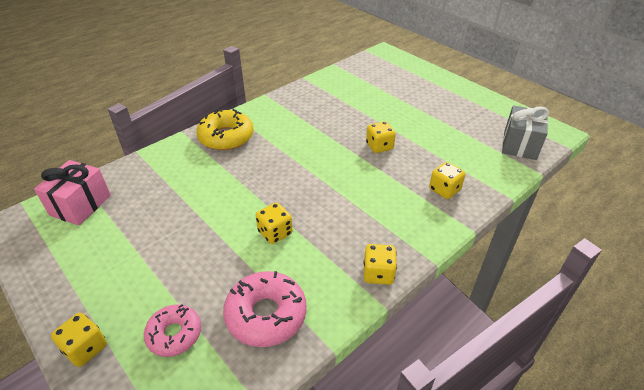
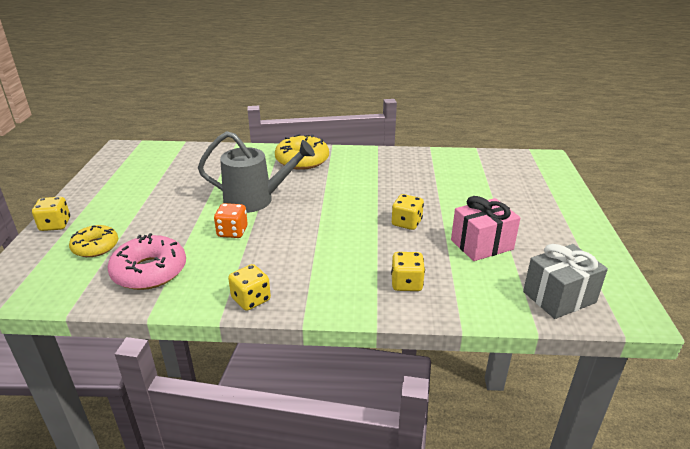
camera: 45 degrees right, 10 degrees down
(80, 205) = (163, 156): pink gift -> pink gift (481, 244)
(174, 334) = (95, 247): pink donut -> yellow donut
(247, 193) = (256, 200): none -> grey watering can
(275, 233) = (232, 232): yellow dice -> orange dice

